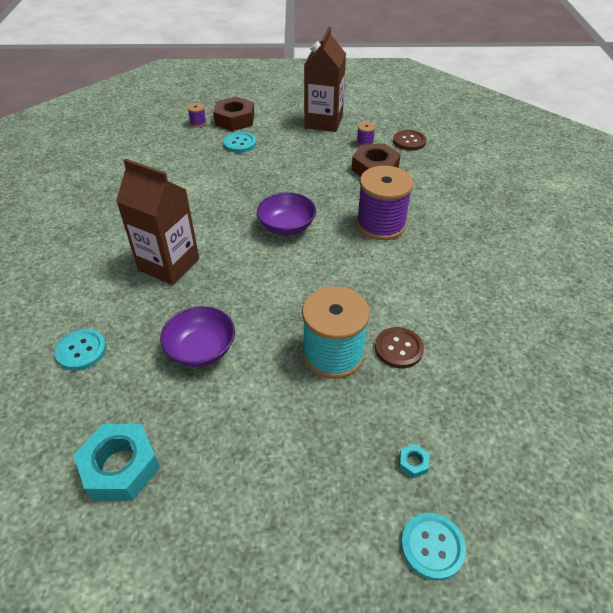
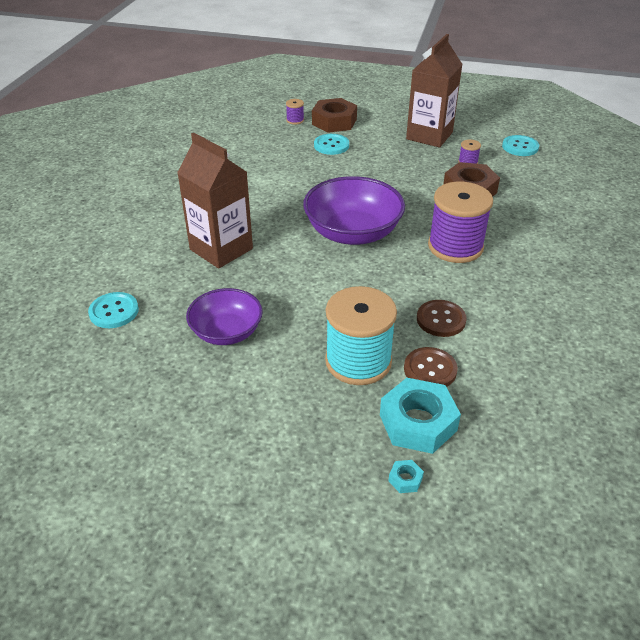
camera: 15 degrees right, 5 degrees down
(120, 467) = (117, 419): turquoise nut -> turquoise nut (418, 422)
(287, 226) = (353, 233): purple bowl -> purple bowl, size x1.57
(409, 141) = (519, 168): brown button -> brown button (441, 320)
(432, 546) = (396, 559): turquoise button -> turquoise button (520, 147)

